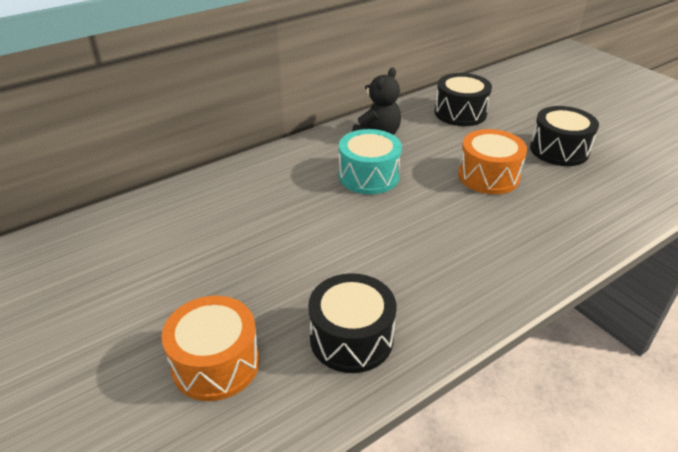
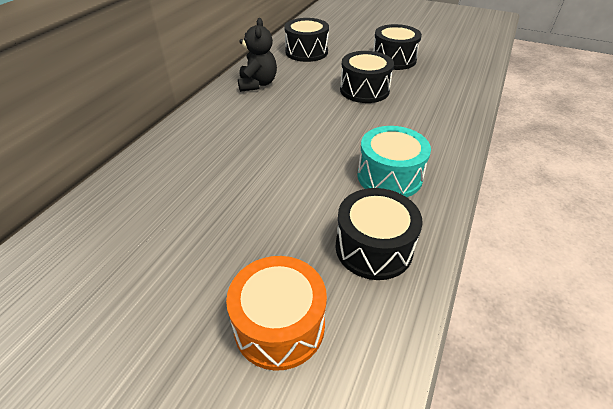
camera: 30 degrees left, 5 degrees up
(368, 176) = (277, 116): turquoise drum -> turquoise drum (389, 176)
(488, 176) = (364, 90): orange drum -> black drum

